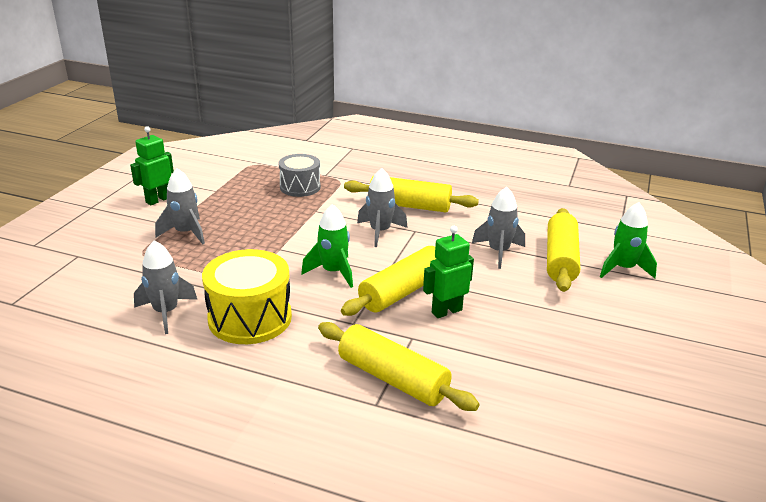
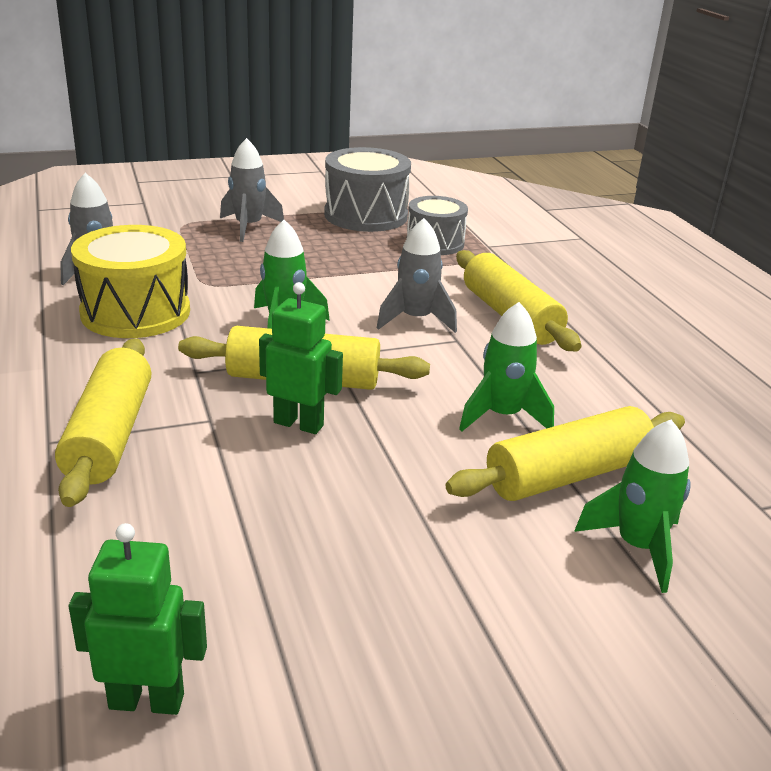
camera: 50 degrees right, 0 degrees up
(158, 200) = (289, 194): green robot -> green robot (147, 700)
(231, 190) = (366, 215): none -> grey drum
(498, 252) = (502, 416): grey rocket -> green rocket

